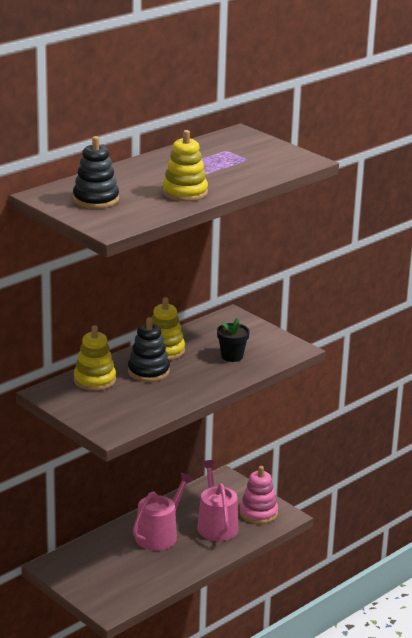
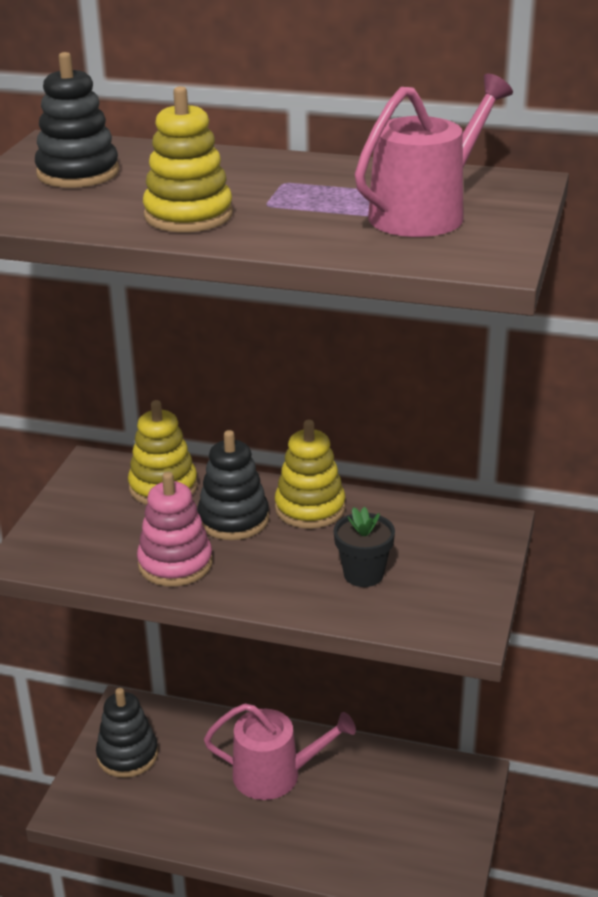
camera: 60 degrees right, 5 degrees up
(90, 577) = (127, 755): none -> black stacking toy
(216, 525) = (351, 821): pink watering can -> pink watering can (425, 213)
(258, 513) = (423, 855): pink stacking toy -> pink stacking toy (175, 564)

